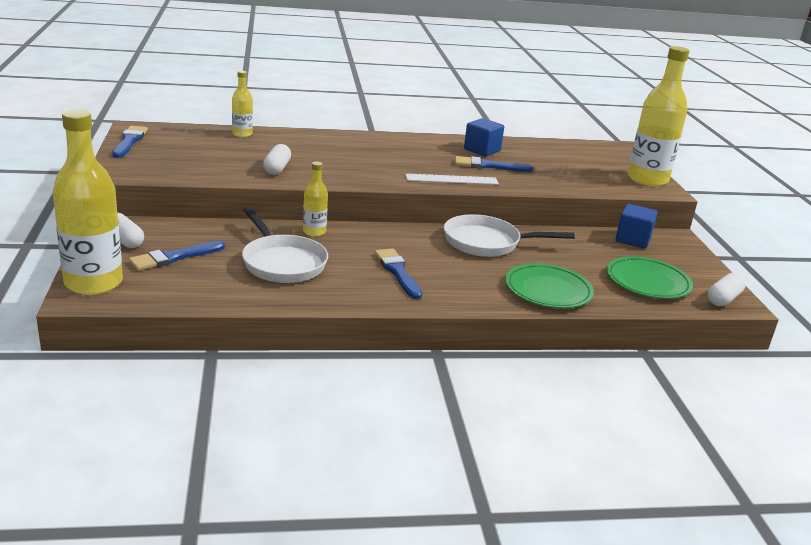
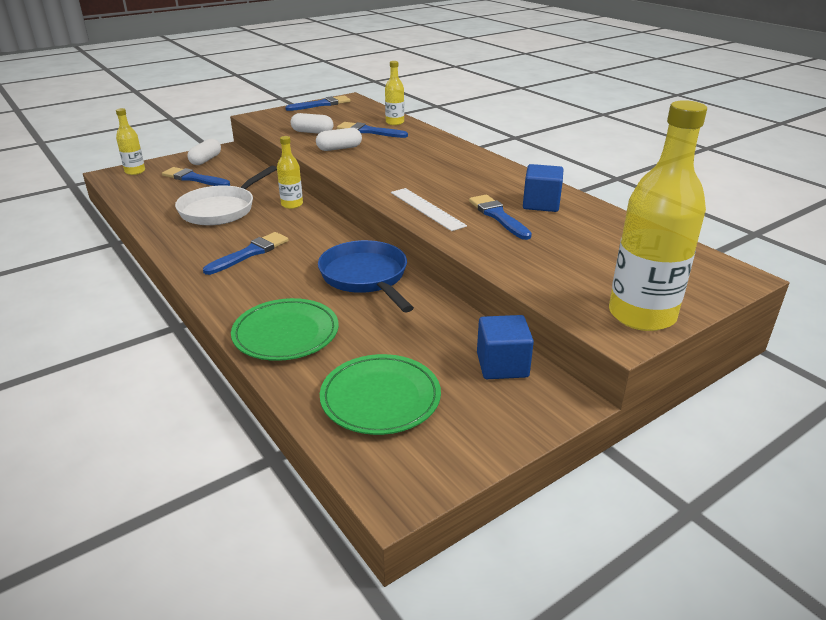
camera: 65 degrees right, 5 degrees up
(93, 283) = (135, 171): yellow bottle -> yellow bottle, size x0.49
(249, 148) = (369, 131): none -> blue brush
(487, 242) = (366, 277): white pan -> blue pan
(723, 299) = (395, 476): white capsule -> white capsule (312, 132)

